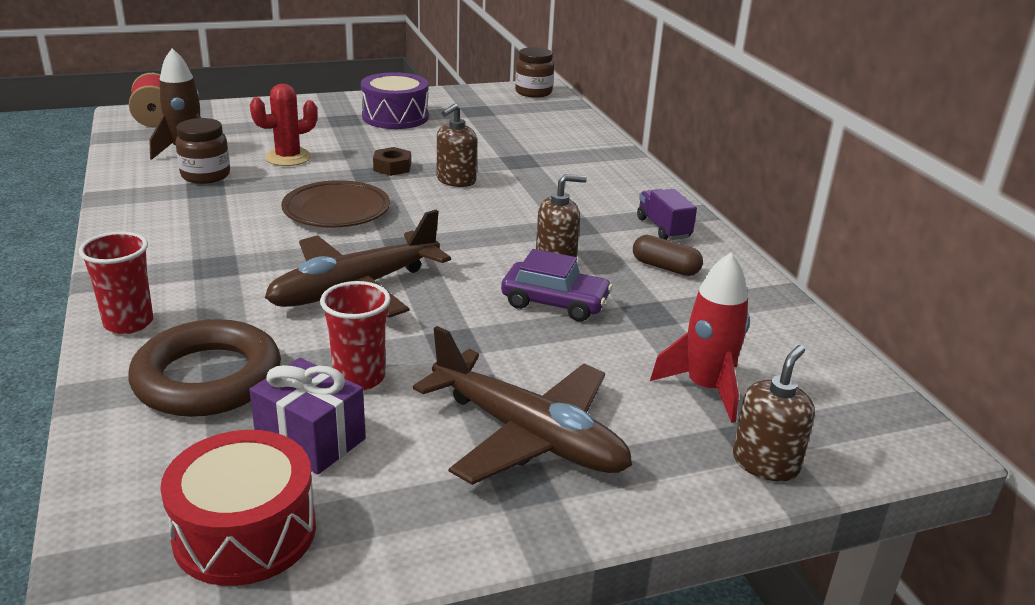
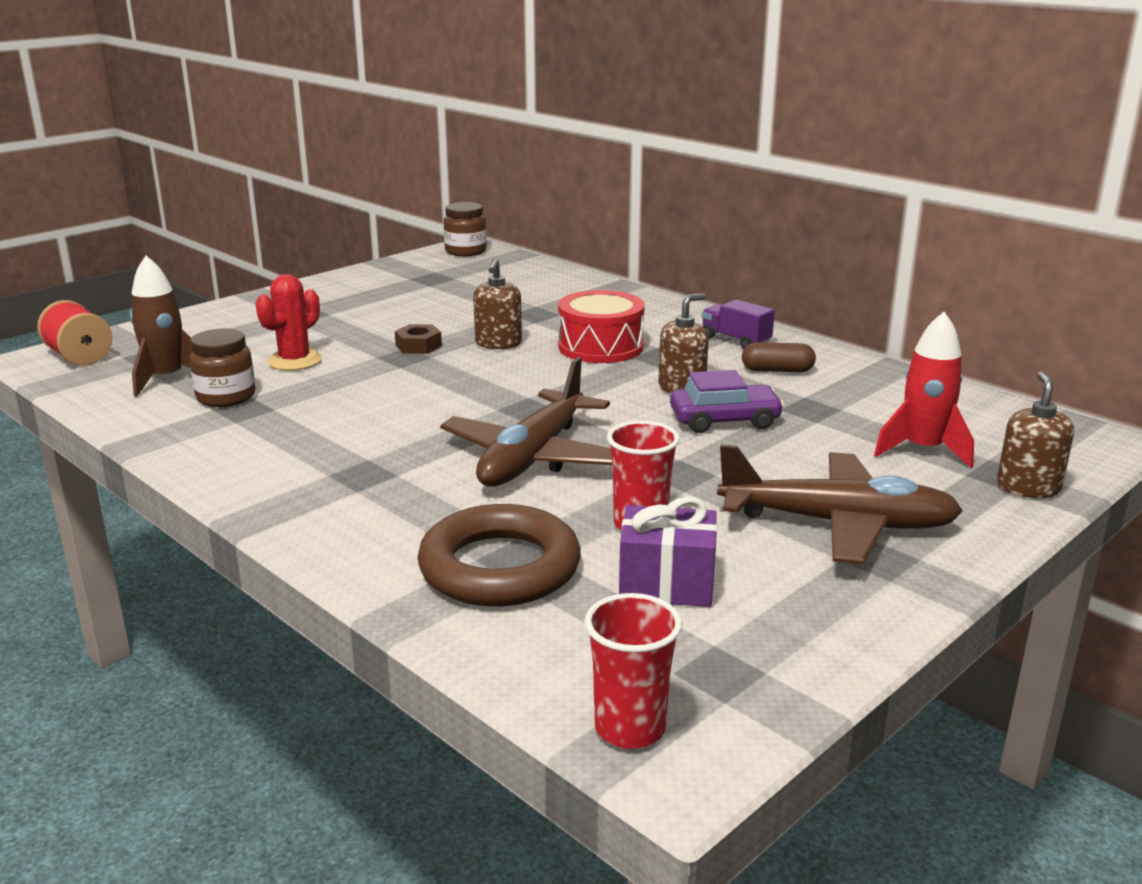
camera: 25 degrees left, 5 degrees down
(128, 323) = (347, 547): red cup -> red cup (630, 728)
(245, 532) = (711, 669): red drum -> red drum (600, 347)
(336, 211) = (417, 396): brown plate -> none
(395, 117) = (356, 300): purple drum -> none

